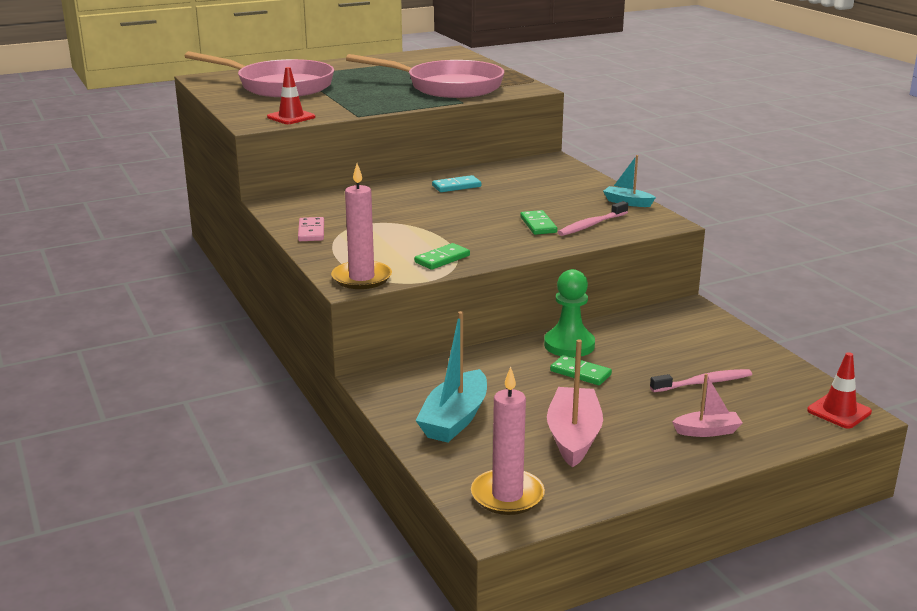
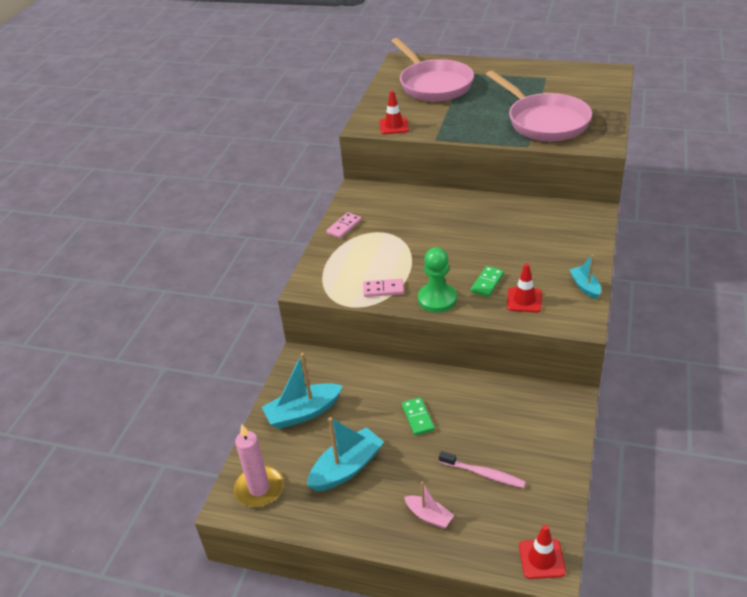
camera: 45 degrees right, 15 degrees up
(361, 278) = (318, 285): pink candle -> none
(442, 259) = (383, 289): green domino -> pink domino
(456, 186) = (487, 216): turquoise domino -> none
(569, 345) = (442, 389): green pawn -> green pawn (437, 299)
(573, 437) = (347, 468): pink boat -> turquoise boat
(592, 225) = (524, 300): pink toothbrush -> red traffic cone

